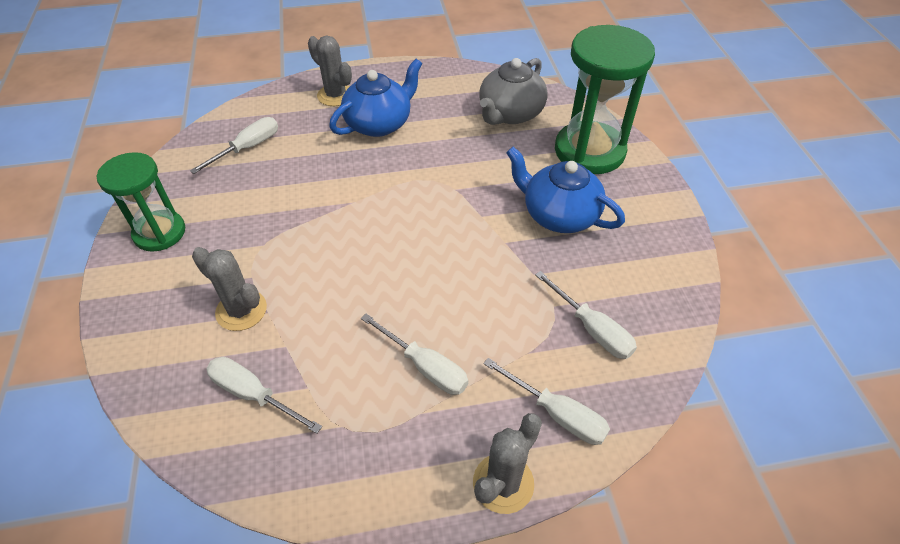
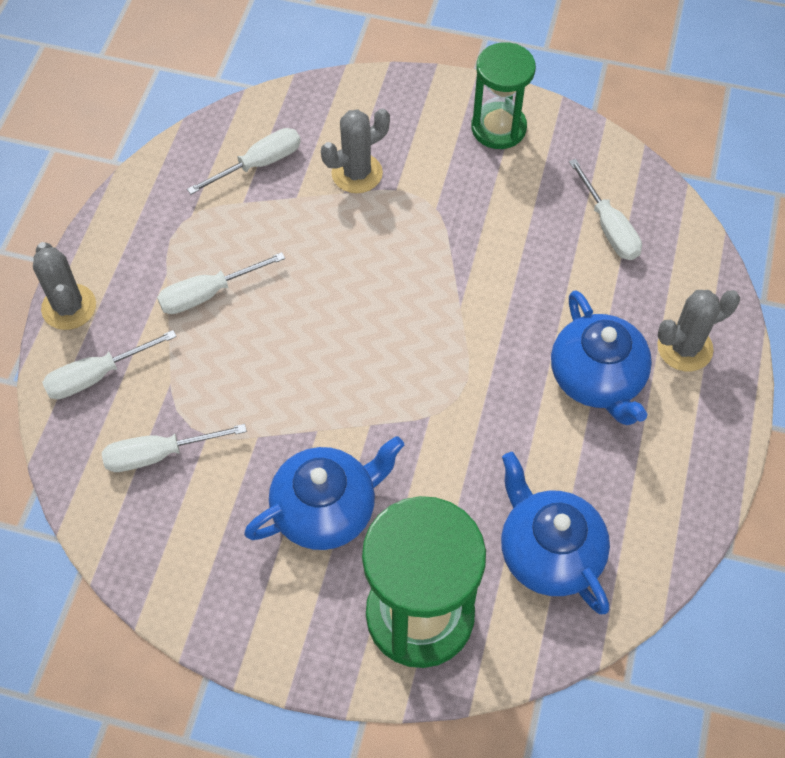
camera: 115 degrees right, 10 degrees up
(510, 114) = (548, 552): grey teapot -> blue teapot

